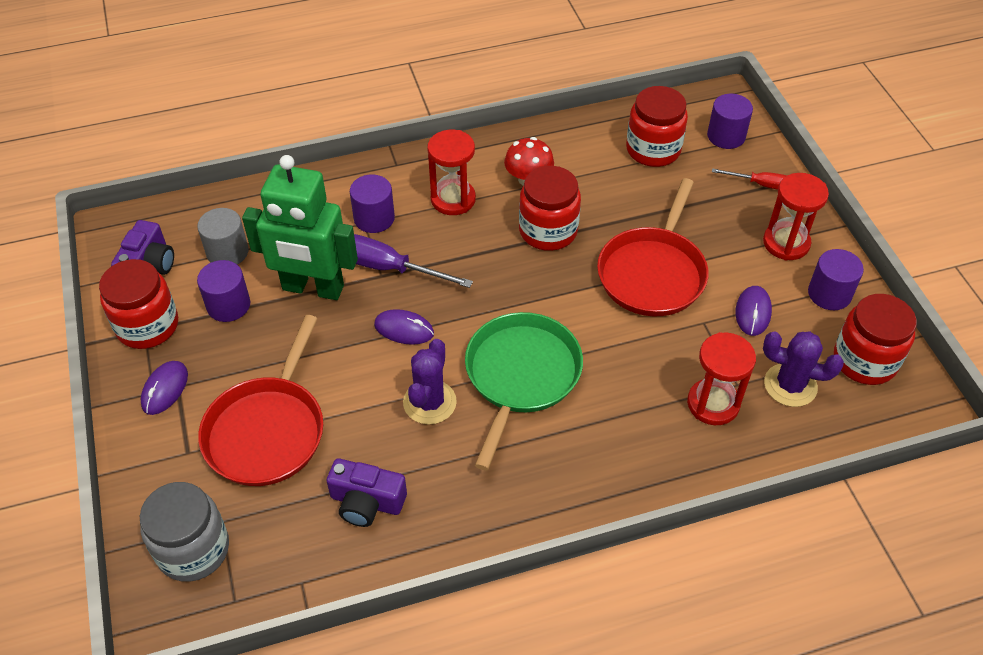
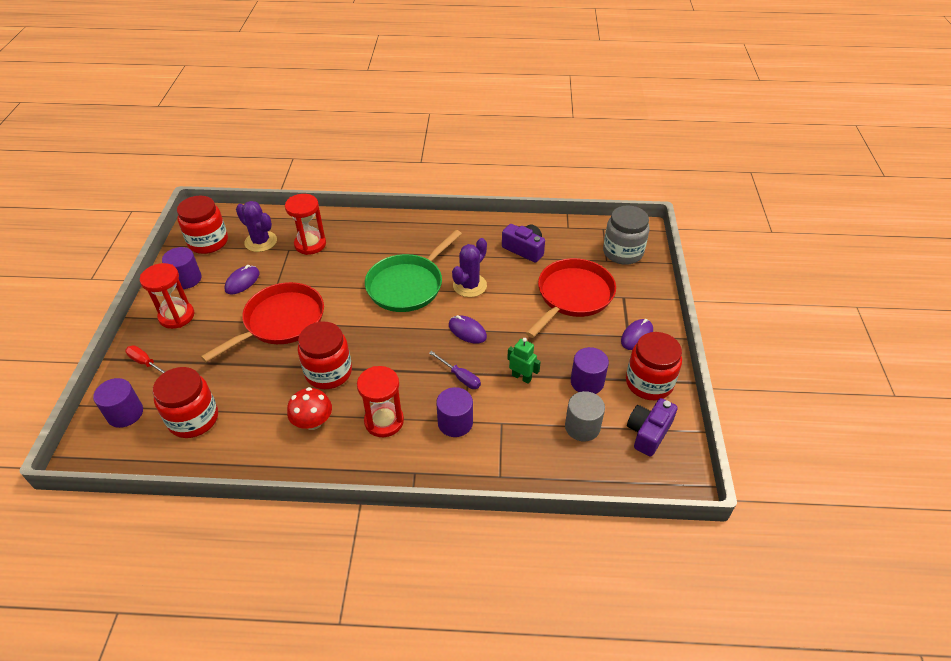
camera: 160 degrees left, 5 degrees down
(313, 288) = (521, 377): green robot -> green robot, size x0.43
(389, 268) = (460, 377): purple screwdriver -> purple screwdriver, size x0.59

